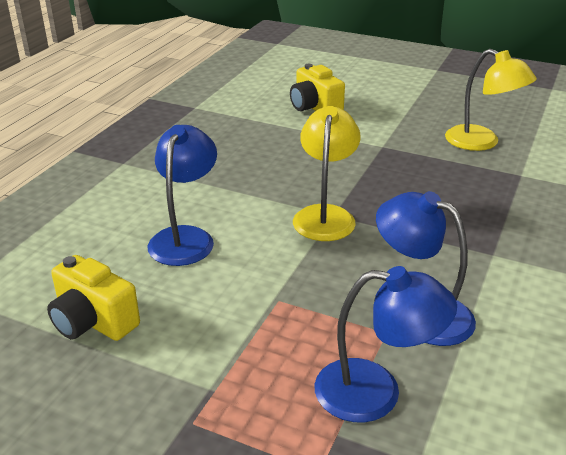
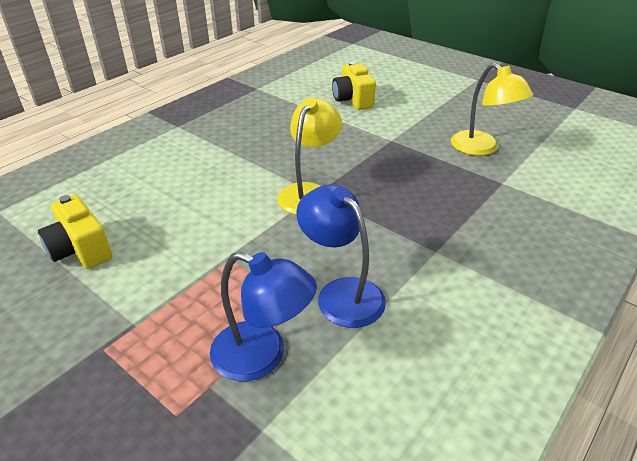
camera: 15 degrees right, 5 degrees up
(185, 237) = (188, 193): blue lamp -> none

